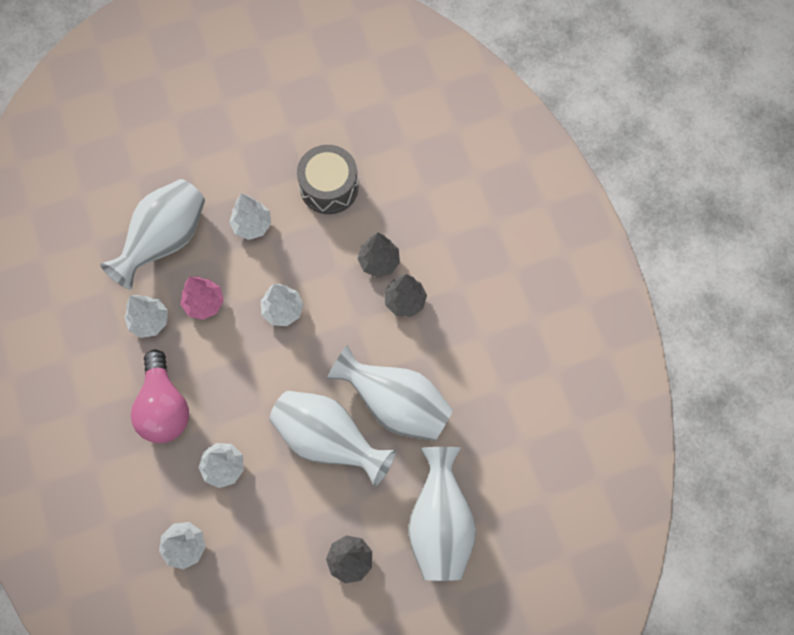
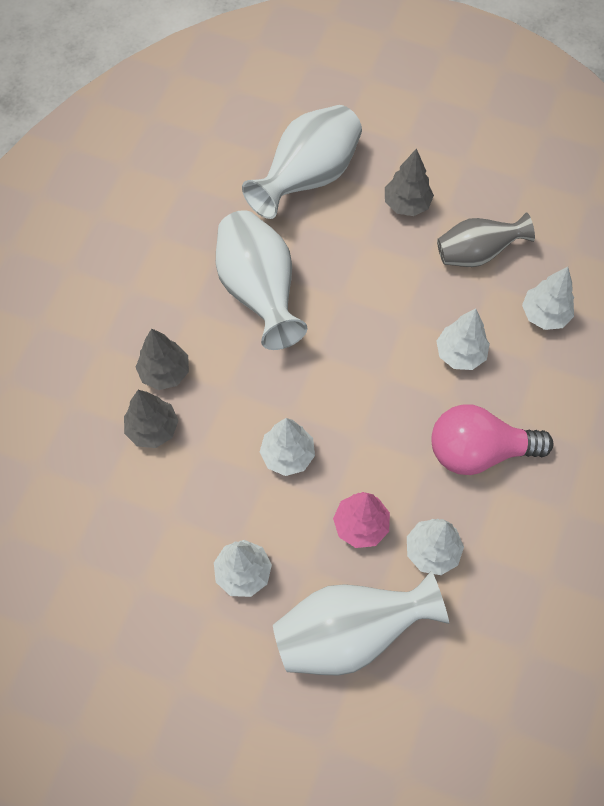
camera: 140 degrees left, 5 degrees down
(164, 407) = (478, 451): pink light bulb -> pink light bulb turned 120 degrees counterclockwise
(268, 559) = (477, 253): none -> grey vase
(328, 440) = (345, 306): white vase -> none
(329, 187) = (127, 550): grey drum -> none

